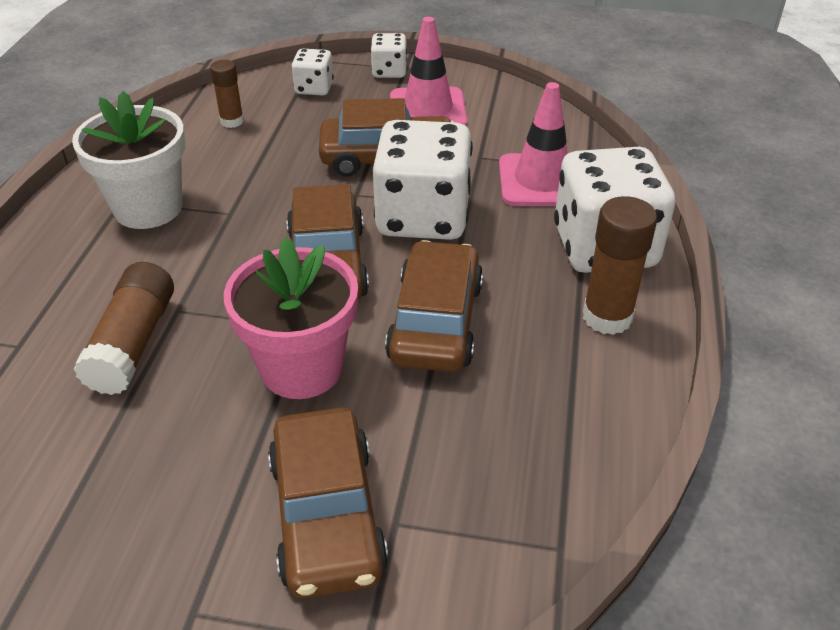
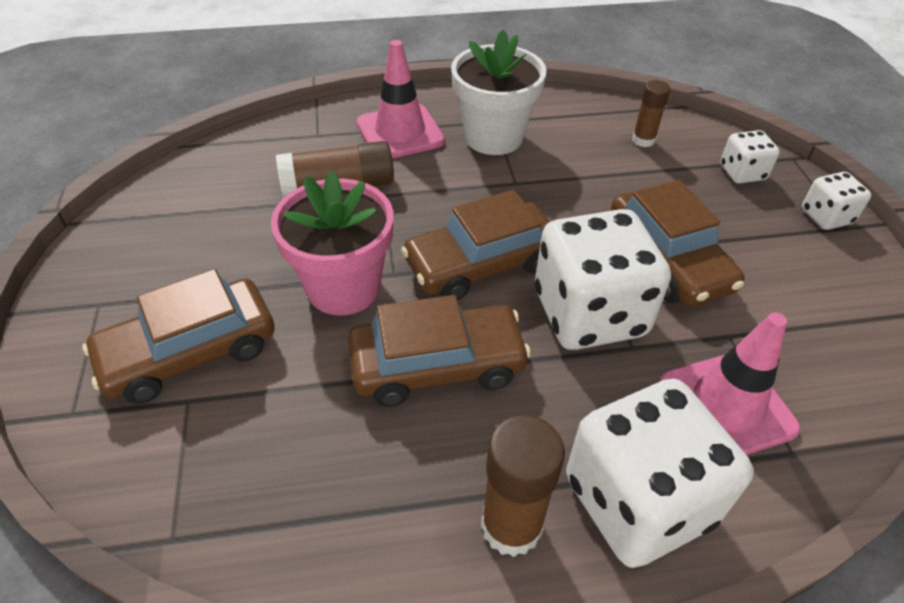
camera: 70 degrees right, 5 degrees up
(427, 110) = (781, 267): pink traffic cone -> pink traffic cone (400, 132)

